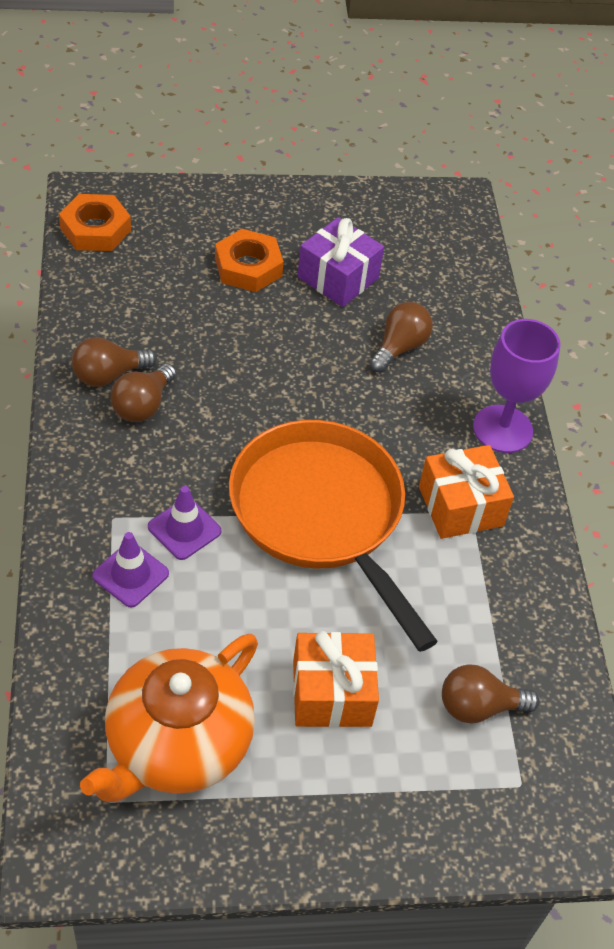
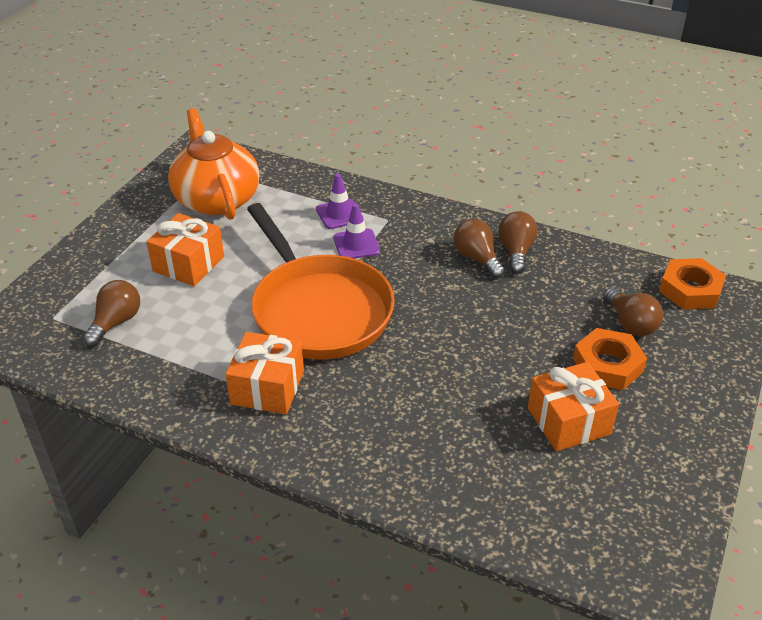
camera: 125 degrees right, 10 degrees down
(322, 515) = (318, 309): orange pan -> orange pan turned 60 degrees clockwise
(338, 278) = (568, 421): purple gift -> orange gift
(399, 347) = (457, 426): brown light bulb -> brown light bulb (630, 324)
(502, 429) = (321, 454): purple goblet -> none

